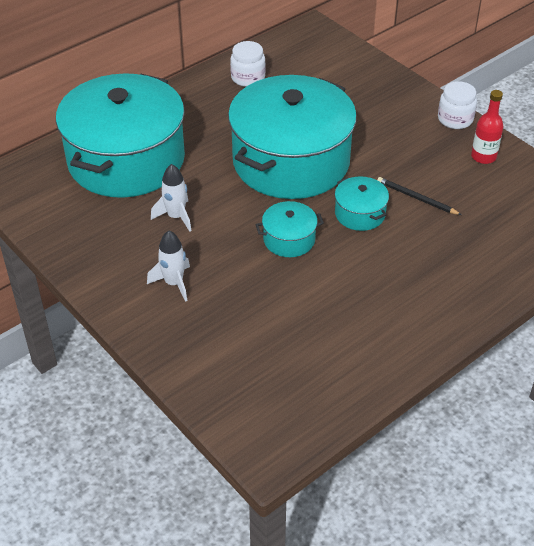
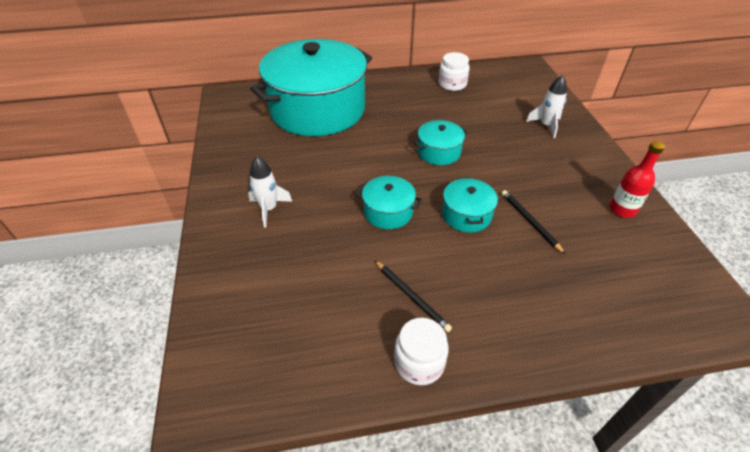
camera: 30 degrees right, 0 degrees up
(176, 217) = (316, 160): white rocket -> white rocket (546, 126)
(291, 161) = (439, 152): turquoise pot -> turquoise pot, size x0.41
(364, 302) = (412, 296): none -> black pencil
(455, 119) = (612, 168): white jar -> white jar (419, 363)

